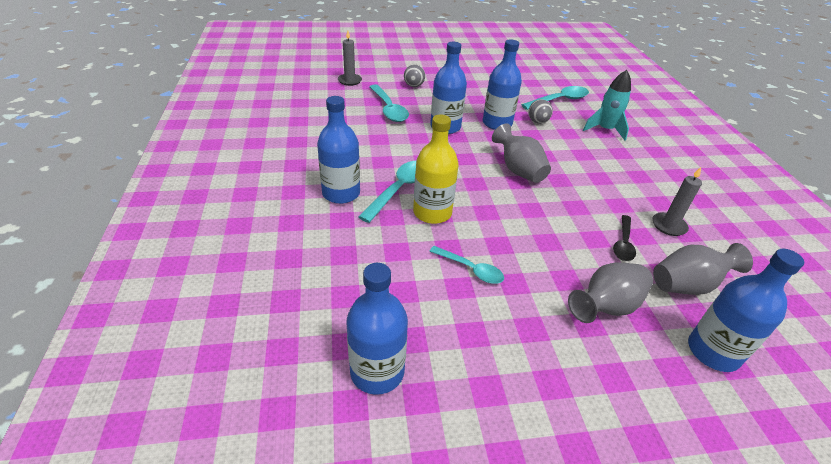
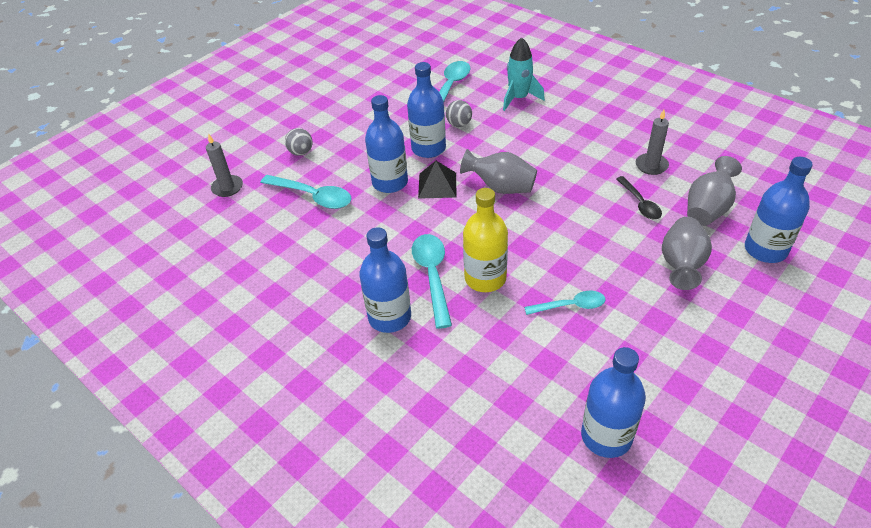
camera: 35 degrees left, 5 degrees up
(474, 145) = (437, 185): none -> black pyramid

